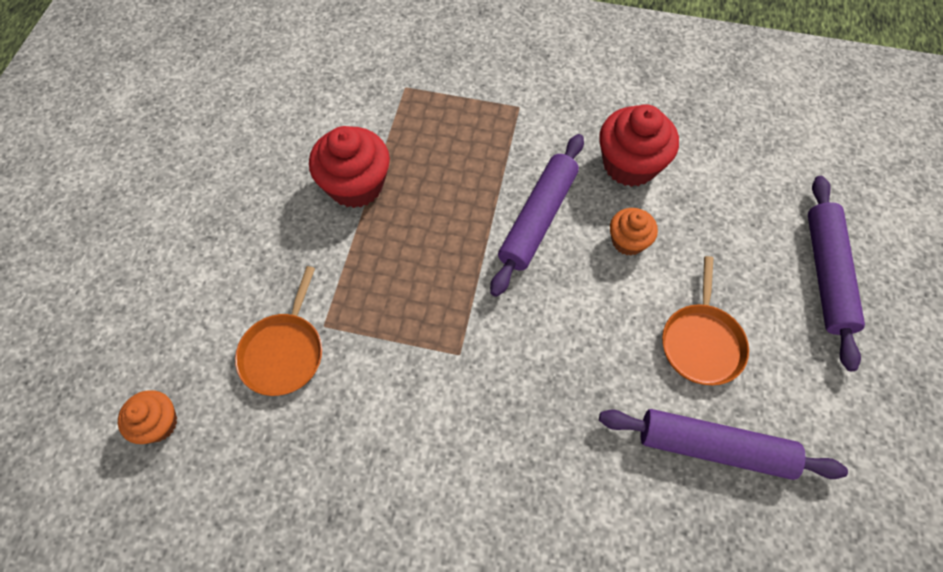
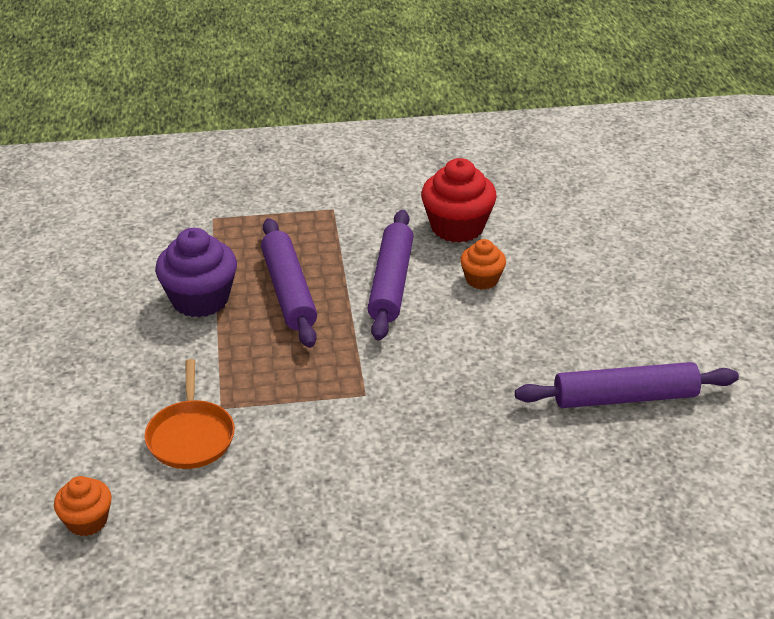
camera: 20 degrees left, 25 degrees down
(356, 185) = (200, 299): red cupcake -> purple cupcake
(701, 342) = (580, 331): orange pan -> none
(826, 274) = (664, 261): purple rolling pin -> purple rolling pin (288, 291)

